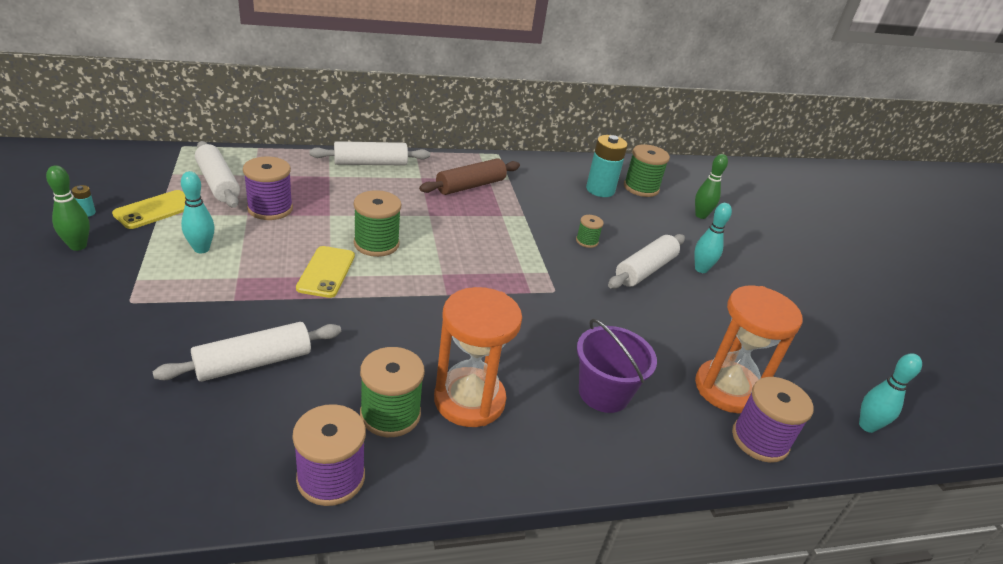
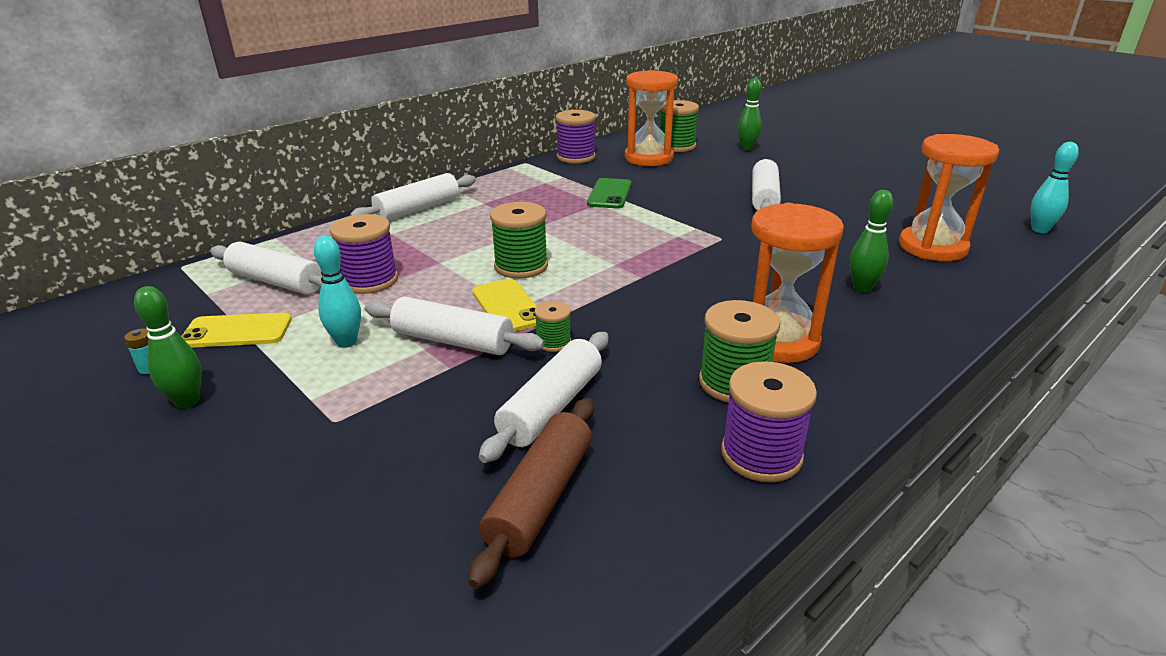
camera: 25 degrees left, 5 degrees down
(155, 210) = (237, 331): yellow phone -> yellow phone turned 75 degrees clockwise
(260, 281) = (453, 341): none -> white rolling pin
(470, 186) = (538, 193): brown rolling pin -> brown rolling pin (541, 498)
(522, 210) = (609, 194): none -> green phone
(587, 241) = (693, 196): green spool -> green spool (553, 342)
(600, 190) = (648, 158): turquoise battery -> orange hourglass
(603, 393) = (862, 288): purple bucket -> green bowling pin
(701, 269) = (800, 181): turquoise bowling pin -> none
(759, 440) = (998, 268): purple spool -> purple spool (576, 157)

